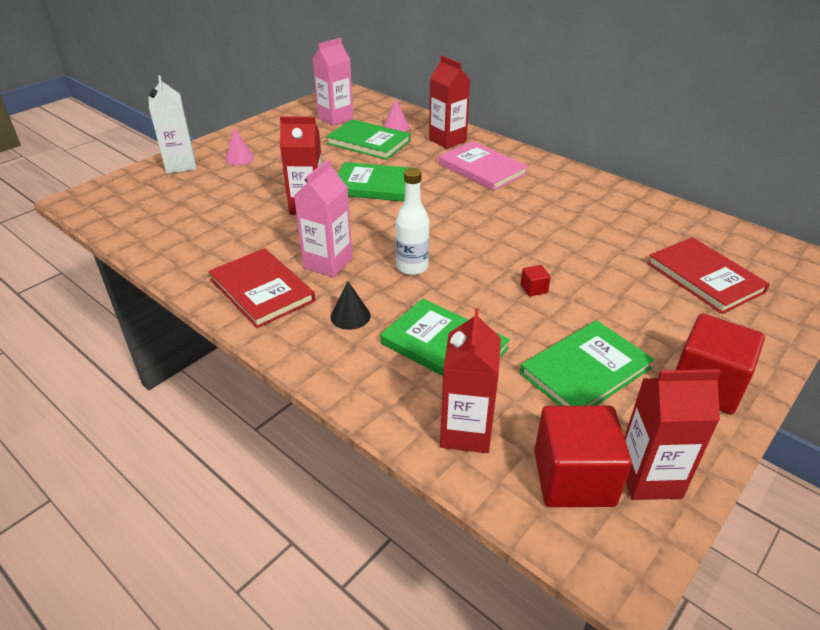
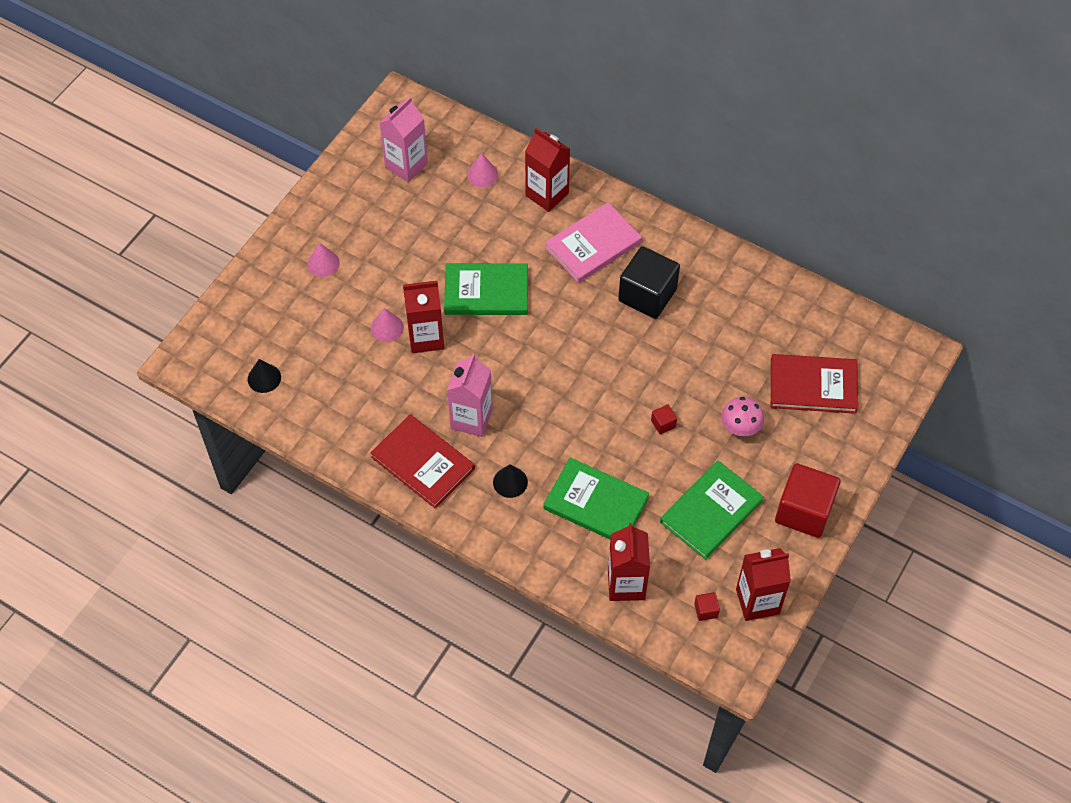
camera: 10 degrees left, 20 degrees up
(142, 216) = (264, 378): none -> black cone
(180, 165) = (263, 286): white carton -> none
(274, 197) = (387, 327): none -> pink cone
(369, 142) = (459, 211): green book -> none
(412, 267) = (550, 412): white bottle -> none
(482, 169) = (593, 245): pink book -> pink book turned 75 degrees counterclockwise
(528, 201) = (647, 295): none -> black cube
(573, 478) = (706, 610): red cube -> red cube, size x0.41
(622, 301) = (740, 428): none -> pink mushroom
(705, 277) = (813, 386): red book -> red book turned 45 degrees counterclockwise

